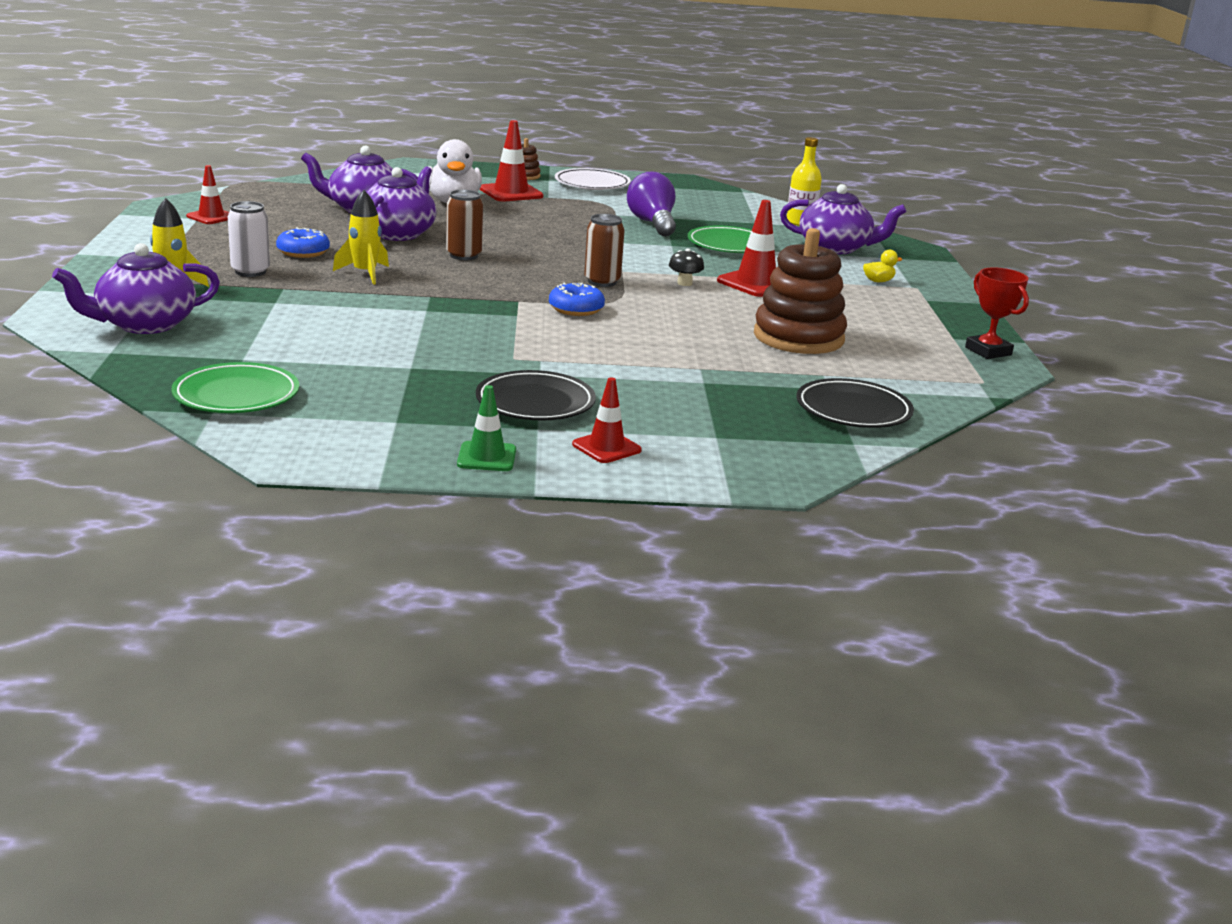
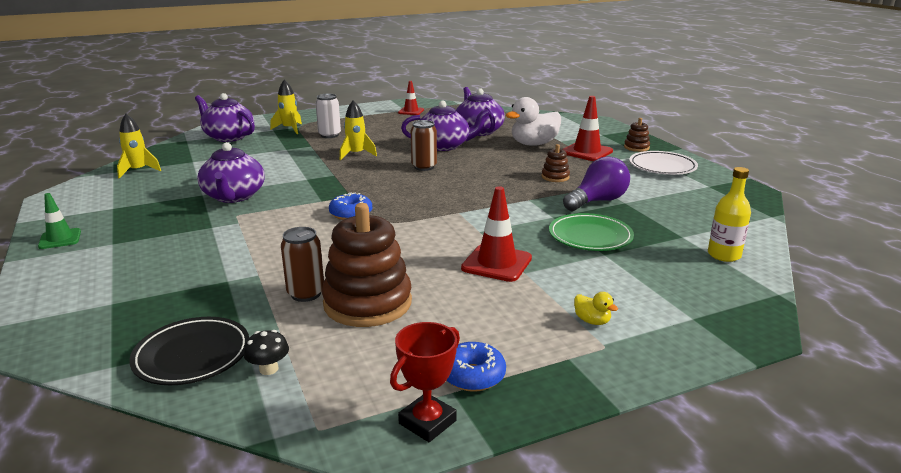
camera: 70 degrees right, 0 degrees up
(236, 395) = (138, 171): green plate -> yellow rocket
(303, 252) = (377, 137): blue donut -> blue donut (473, 376)
(535, 403) = (156, 235): black plate -> none
(570, 220) = (555, 177): none -> brown stacking toy
(602, 282) = (422, 211): brown can -> brown can (306, 294)
(606, 447) = (82, 269): red traffic cone -> none
(684, 283) = (457, 237): black mushroom -> black mushroom (269, 369)
(835, 248) = (669, 284): purple teapot -> purple teapot (234, 196)

